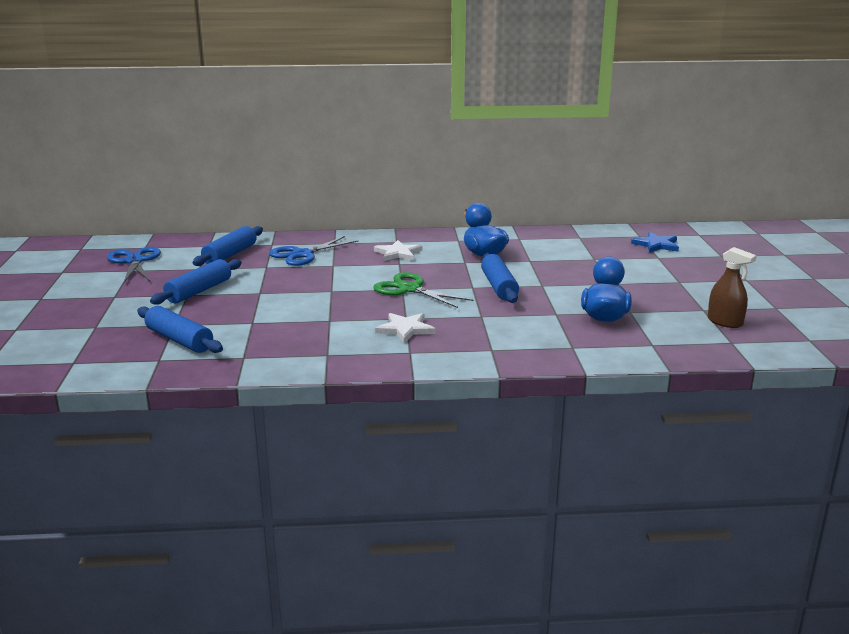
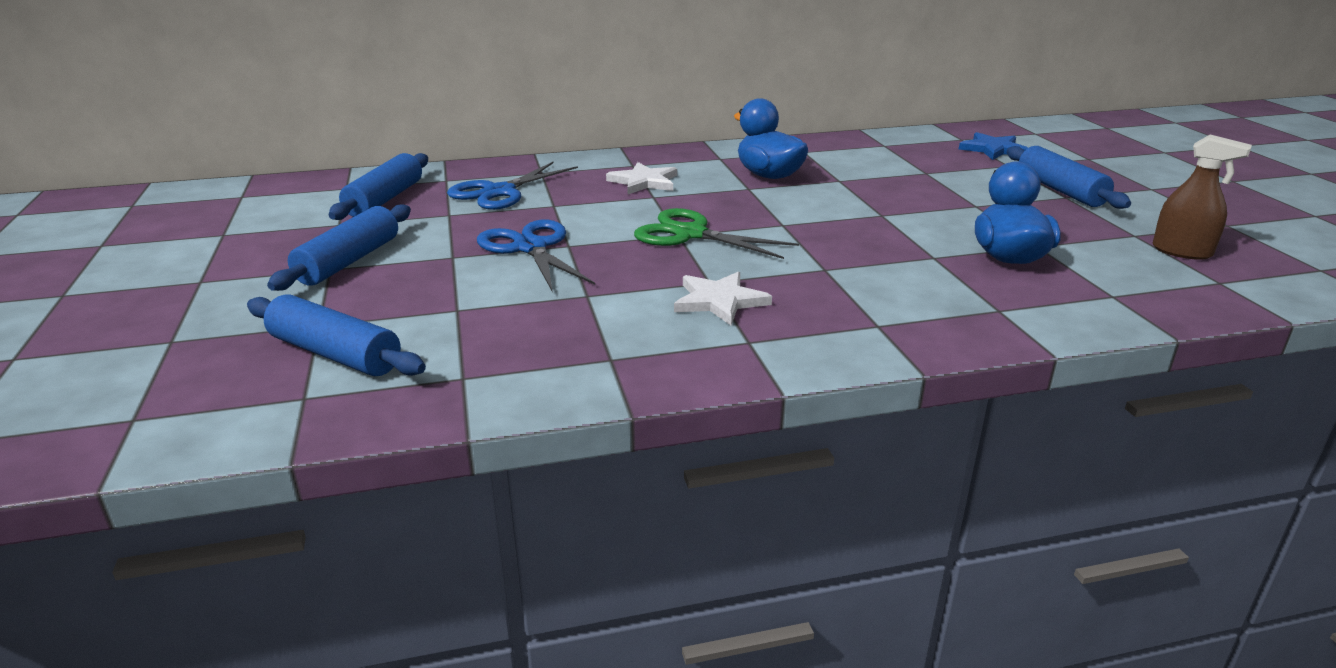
camera: 10 degrees left, 5 degrees up
(134, 261) = (227, 219): blue scissors -> blue scissors (530, 247)
(499, 287) = (821, 221): blue rolling pin -> blue rolling pin (1060, 190)

